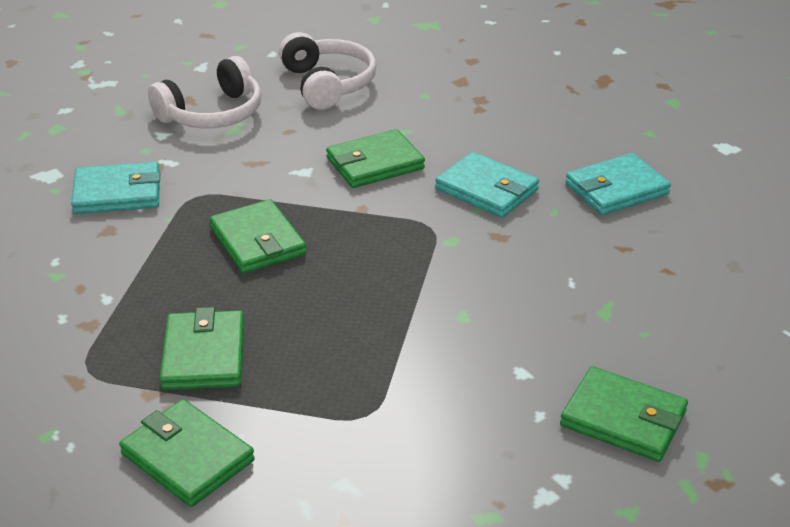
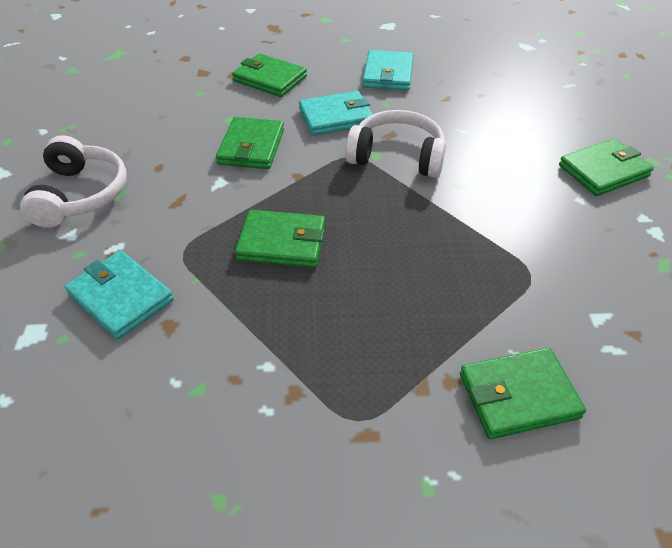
camera: 55 degrees left, 10 degrees up
(117, 193) = (121, 297): turquoise wallet -> turquoise wallet turned 75 degrees counterclockwise
(204, 355) = (398, 333): green wallet -> green wallet (270, 79)
(327, 84) = (124, 124): white headphones -> white headphones (397, 156)

